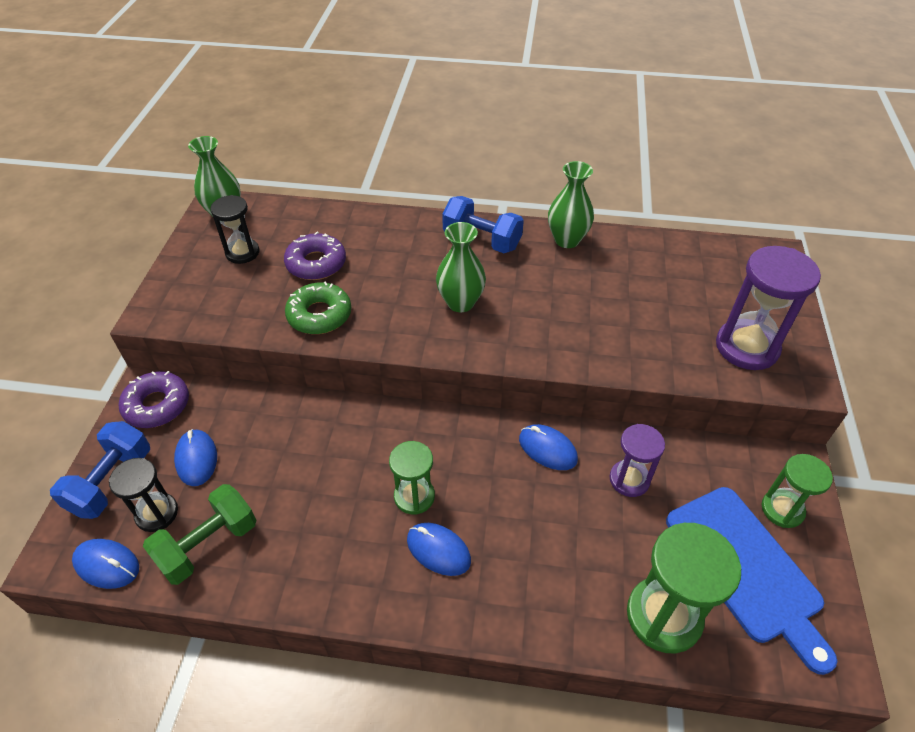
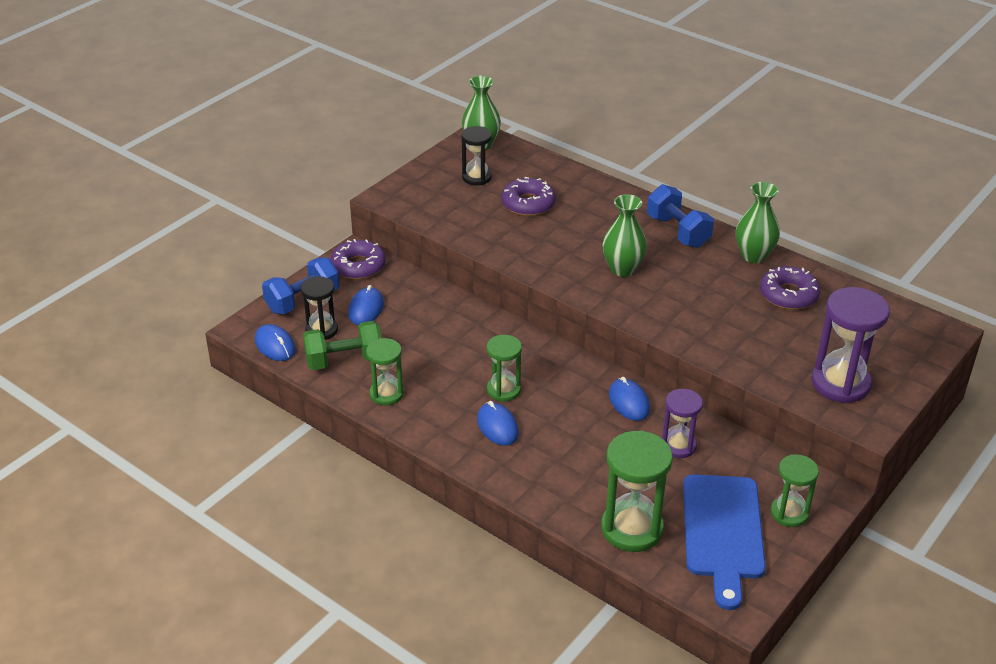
camera: 30 degrees right, 10 degrees down
(286, 568) = (386, 394): none -> green hourglass
(319, 315) = (506, 239): green donut -> none
(627, 269) = (788, 295): none -> purple donut

